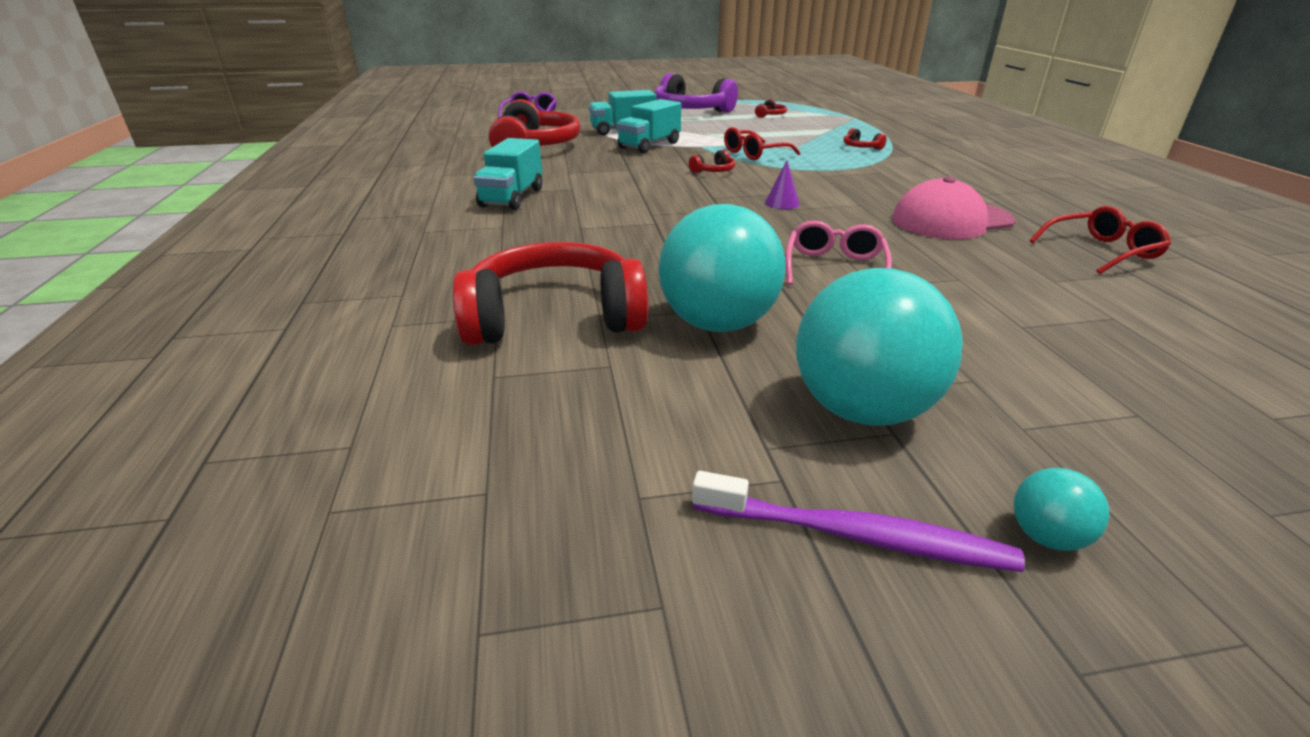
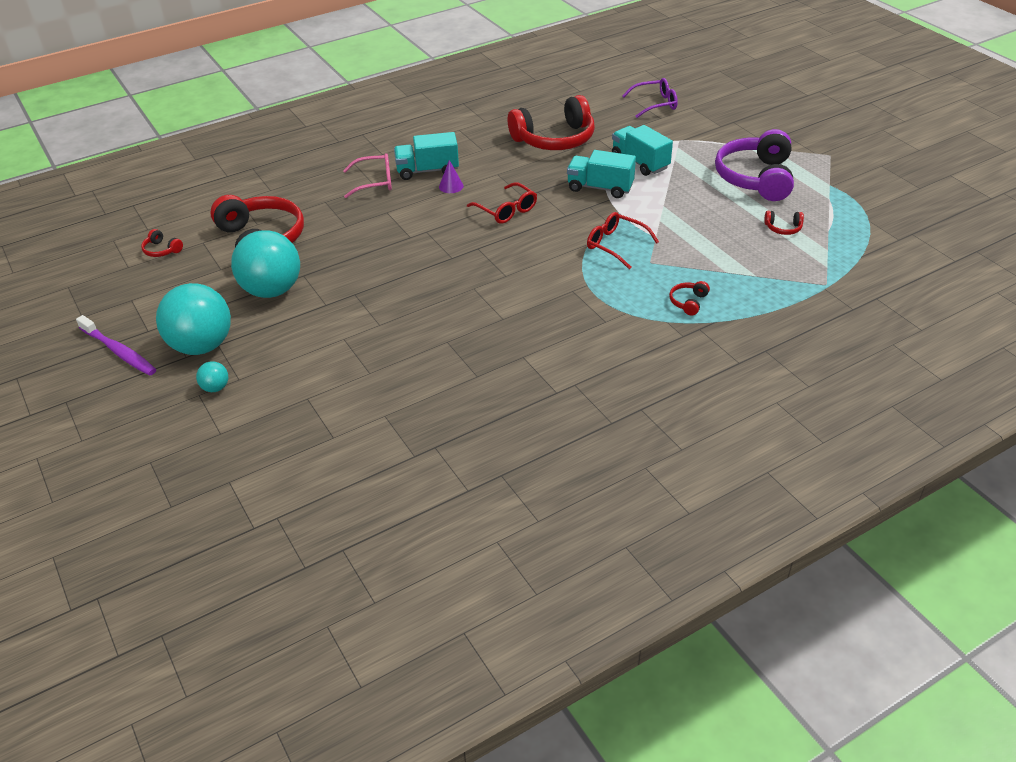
camera: 70 degrees right, 10 degrees up
(713, 171) = (545, 235): red headphones -> red headphones (162, 250)
(782, 203) = (482, 281): purple cone -> purple cone (451, 186)
(834, 267) = (366, 320): pink glasses -> pink glasses (375, 182)
(856, 535) = (119, 352): purple toothbrush -> purple toothbrush turned 45 degrees counterclockwise
(951, 220) = (488, 366): pink cap -> none
(1046, 536) = (126, 397): turquoise ball -> turquoise ball (215, 388)
(1101, 251) = (455, 443): red glasses -> red glasses (506, 210)

